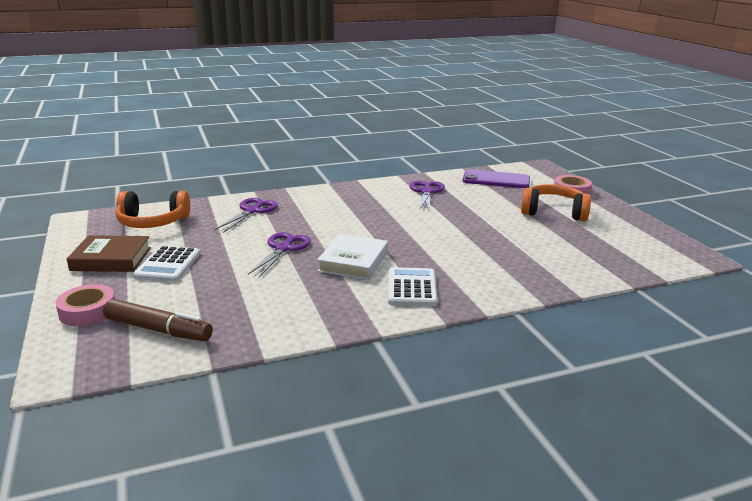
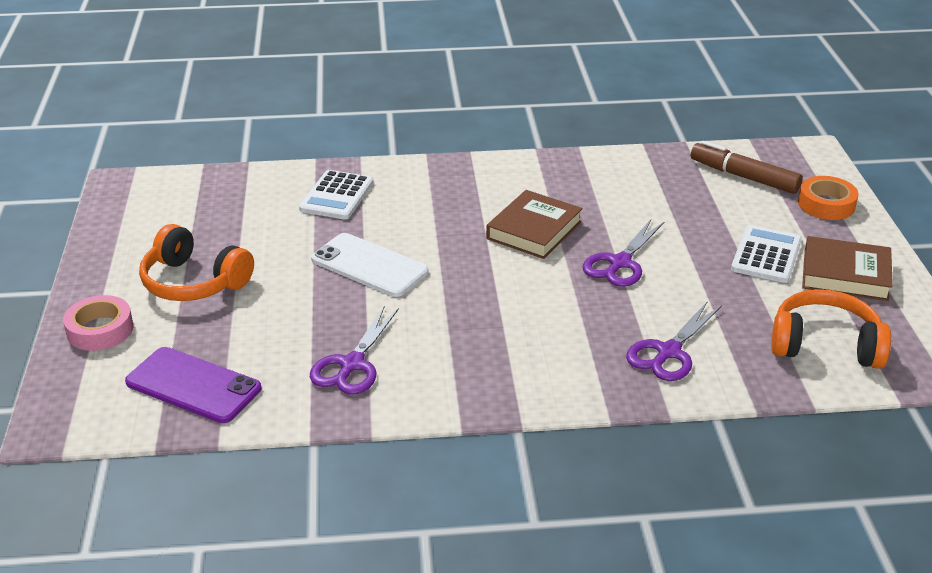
camera: 165 degrees left, 10 degrees up
(88, 311) = (826, 204): pink tape -> orange tape
(353, 262) = (534, 230): white book -> brown book
(411, 288) = (482, 188): white calculator -> white calculator (337, 196)
(457, 230) = (369, 265): none -> white phone

